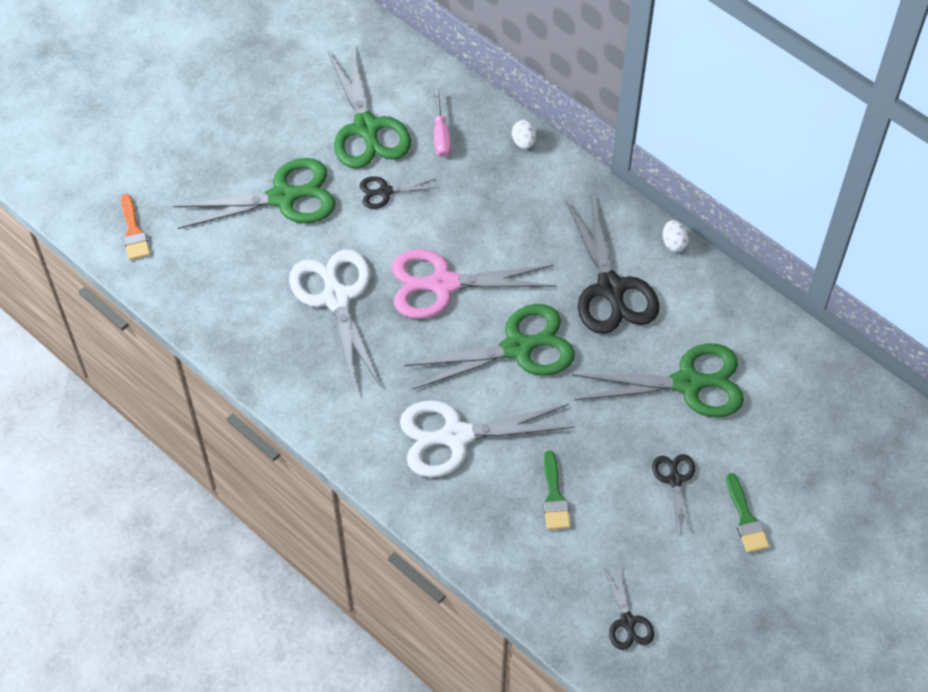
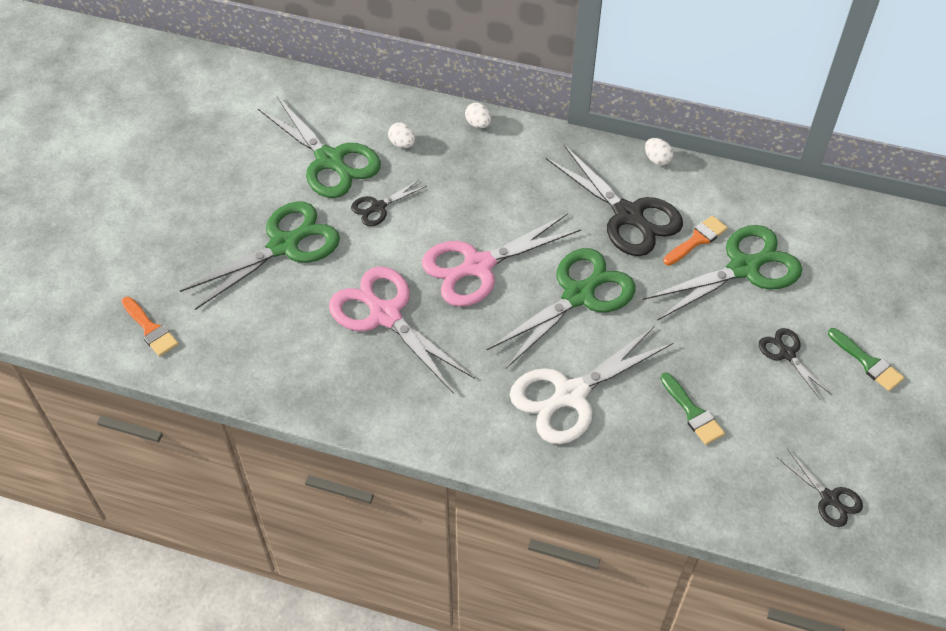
camera: 25 degrees left, 5 degrees down
(336, 297) = (385, 314): white scissors -> pink scissors
(441, 136) = (402, 144): pink screwdriver -> white egg
(661, 338) = (697, 240): none -> orange brush

